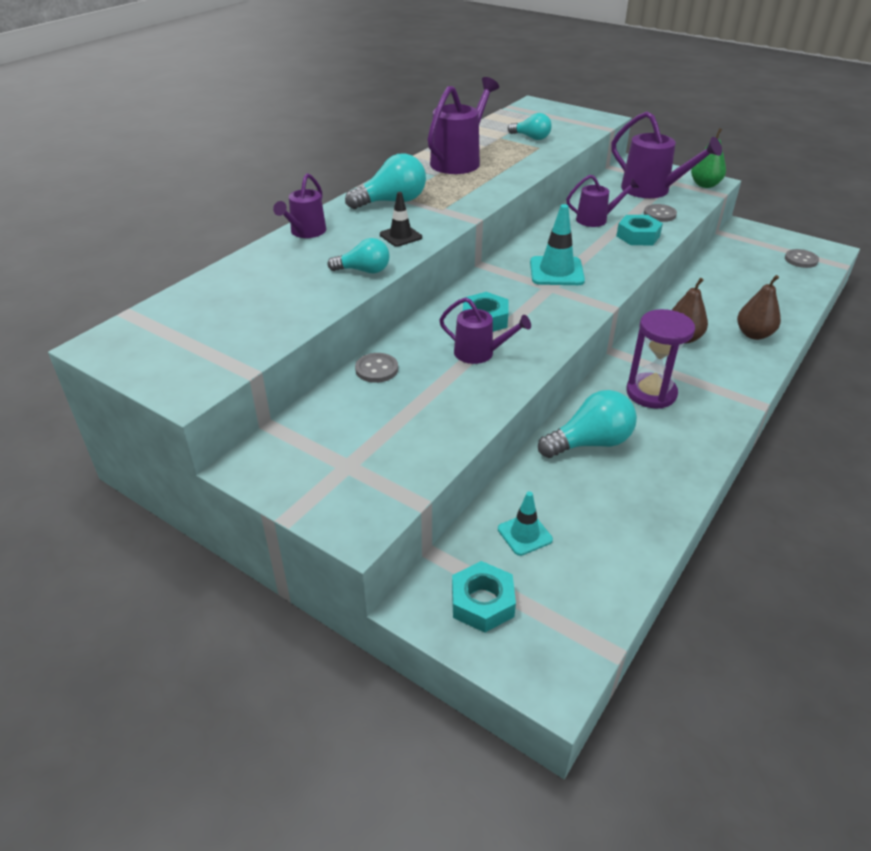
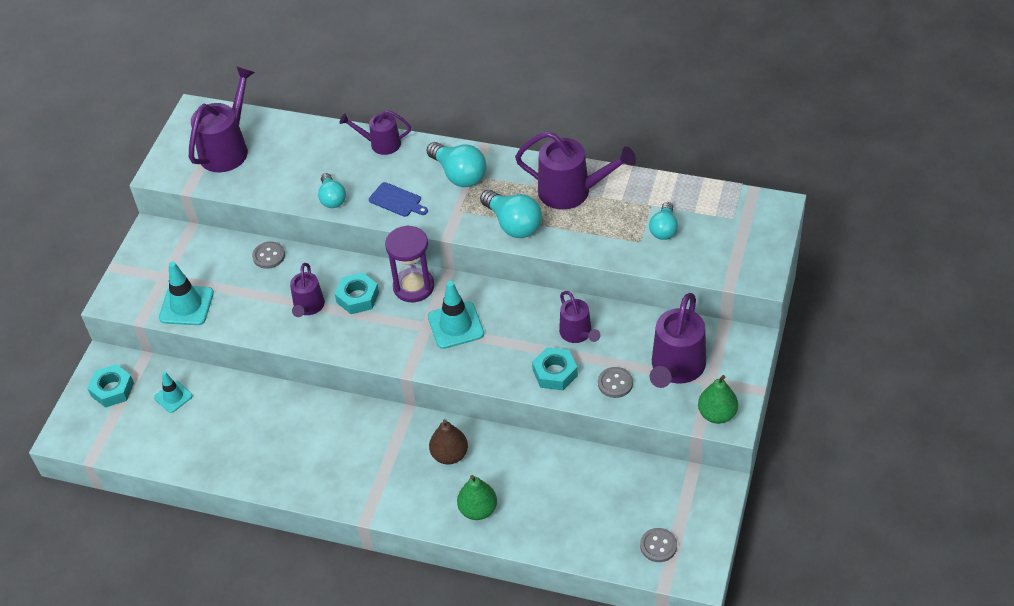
camera: 75 degrees right, 10 degrees up
(202, 328) = (227, 148): none -> purple watering can
(400, 236) = (397, 200): black traffic cone -> blue cutting board
(417, 451) = (186, 305): none -> turquoise traffic cone
(590, 443) = (278, 414): turquoise light bulb -> turquoise light bulb (513, 224)
(651, 393) = (355, 443): purple hourglass -> purple hourglass (413, 286)
(753, 334) = (478, 510): brown pear -> green pear

